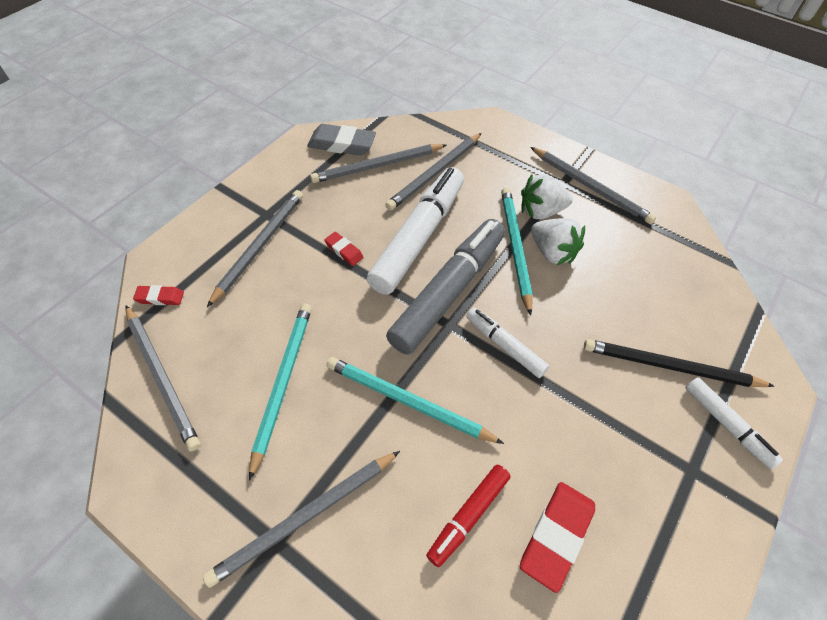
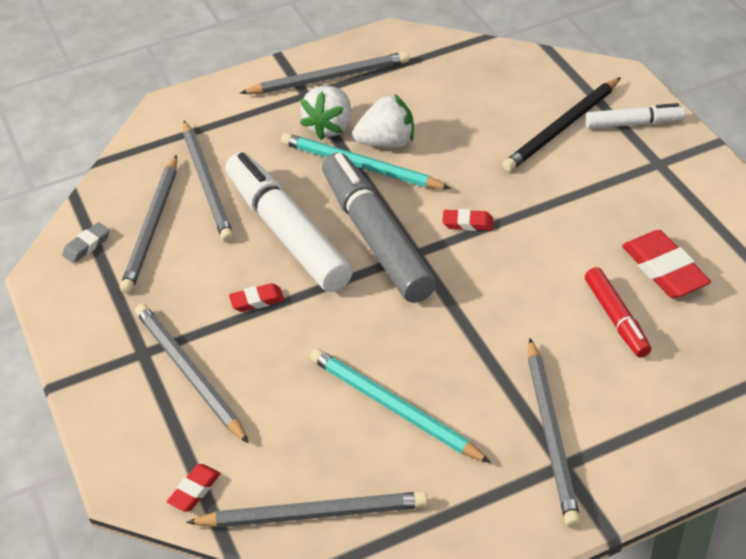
camera: 55 degrees left, 10 degrees down
(342, 144) = (87, 246): grey eraser -> grey eraser, size x0.54
(408, 402) = (481, 316): turquoise pencil -> none
(505, 345) = (467, 223): white marker -> red eraser

